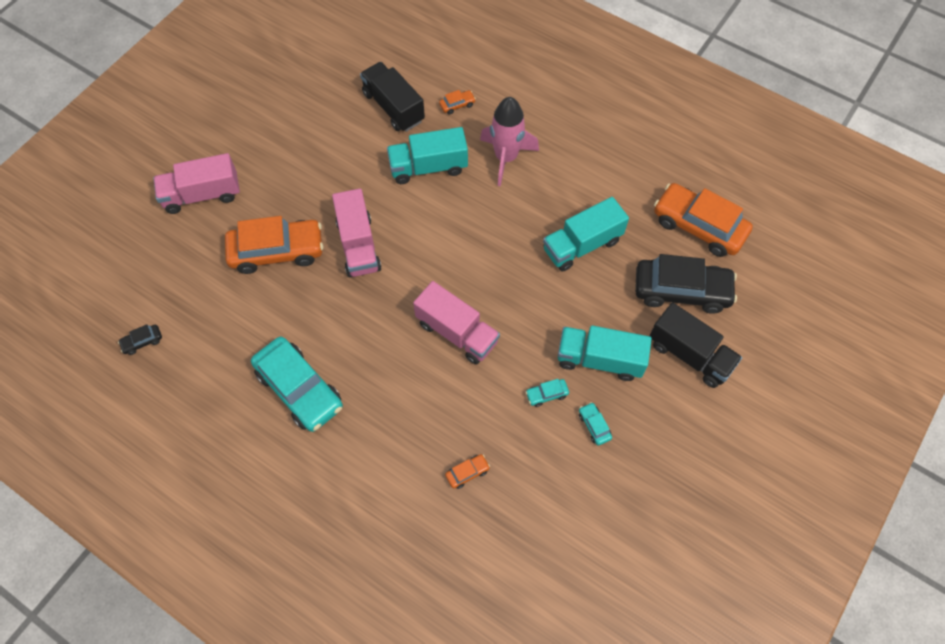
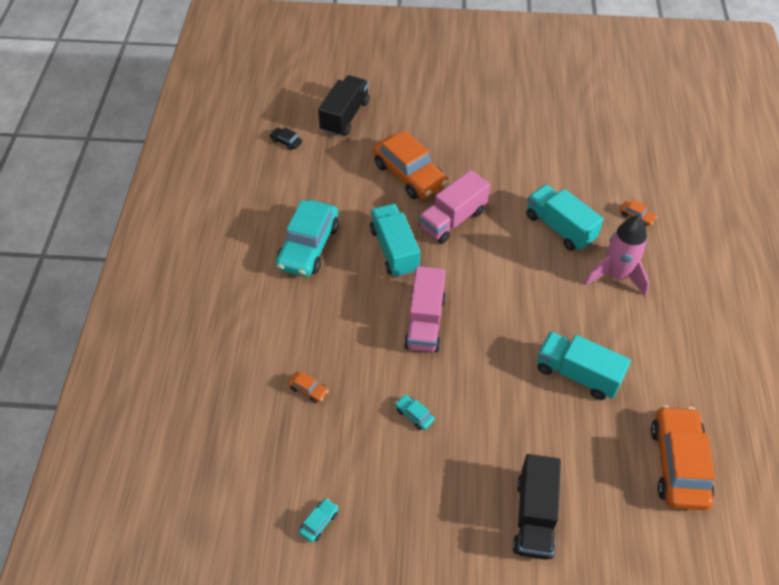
camera: 60 degrees right, 10 degrees down
(202, 195) = (421, 110): pink truck -> none
(393, 107) = (594, 177): black truck -> black truck (345, 116)
(594, 426) = (409, 466): turquoise car -> turquoise car (319, 522)
(599, 360) = (475, 441): turquoise truck -> turquoise truck (394, 250)
(681, 291) = (596, 479): black car -> none

